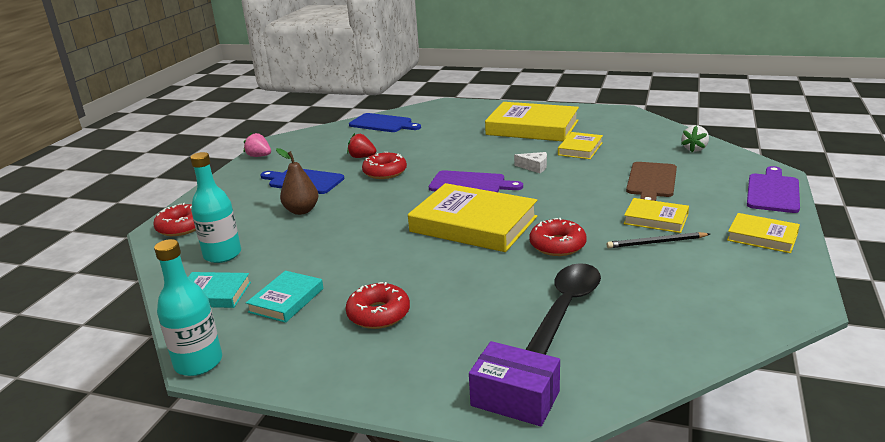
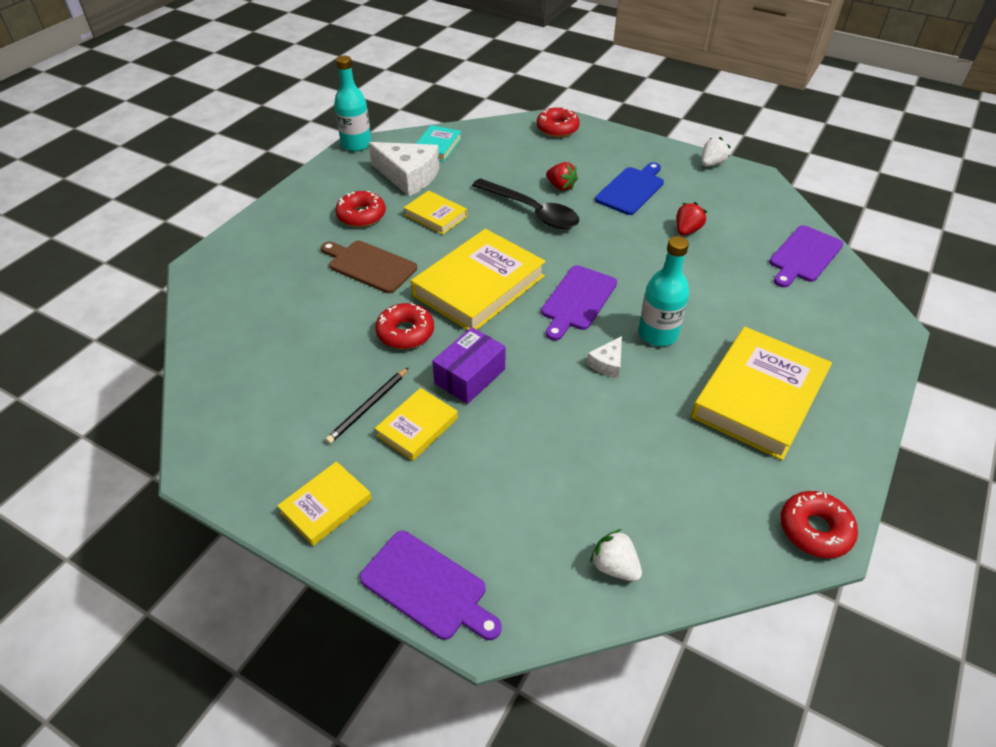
camera: 100 degrees right, 20 degrees up
(222, 255) = (496, 148): turquoise bottle -> turquoise bottle (657, 334)
(259, 156) = (711, 164): pink strawberry -> white strawberry
(286, 300) = (408, 176): turquoise book -> white cheese
(301, 211) = (561, 186): brown pear -> red strawberry
(382, 124) = (804, 256): blue cutting board -> purple cutting board
(385, 172) = (635, 243): red donut -> red donut (814, 530)
(515, 398) = (223, 262): purple box -> purple box (470, 376)
(564, 310) = (300, 309): black spoon -> black spoon (531, 211)
(580, 149) = (656, 426): yellow book -> yellow book (435, 216)
(651, 181) = (518, 463): brown cutting board -> brown cutting board (369, 265)
(656, 242) = (368, 407): black pencil -> black pencil turned 150 degrees counterclockwise

